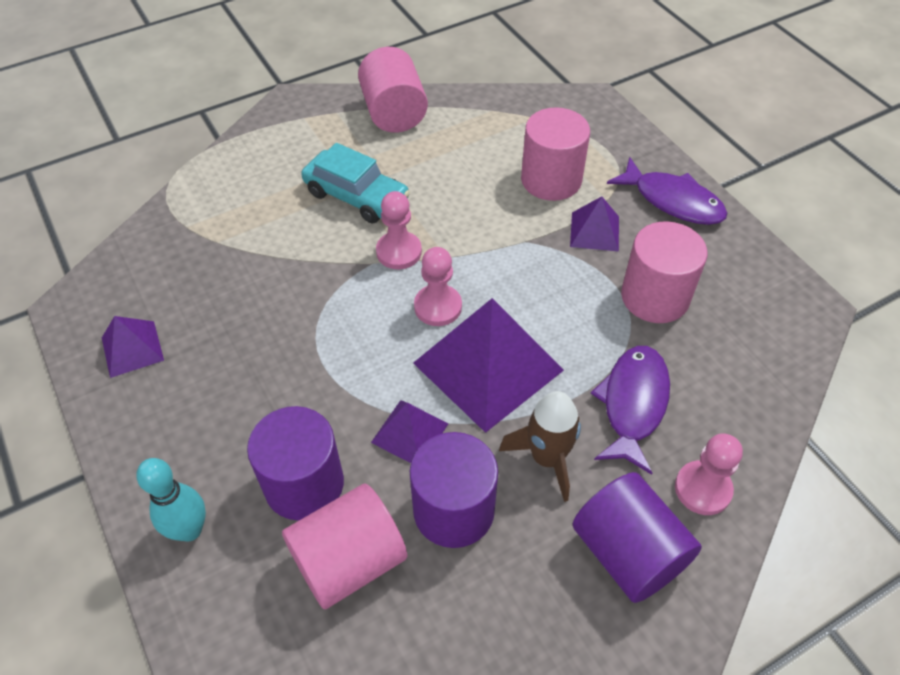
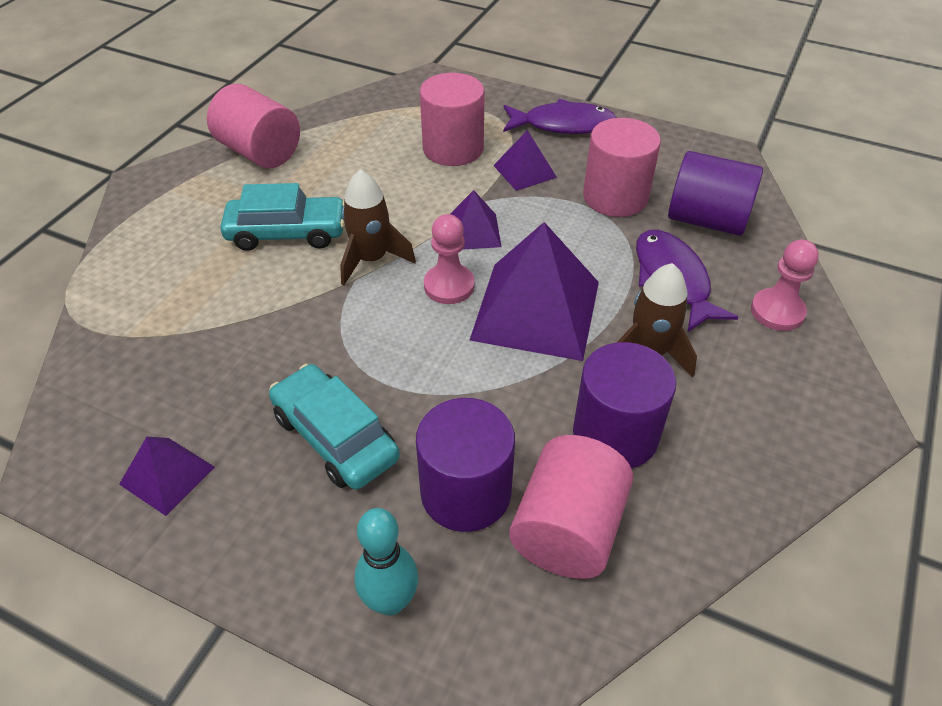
camera: 35 degrees left, 5 degrees down
(254, 385) = (335, 437): none -> turquoise car
(399, 252) = (371, 259): pink pawn -> brown rocket
(410, 433) = (520, 396): purple pyramid -> purple pyramid (473, 231)
(628, 553) = (772, 386): purple cylinder -> purple cylinder (706, 220)

